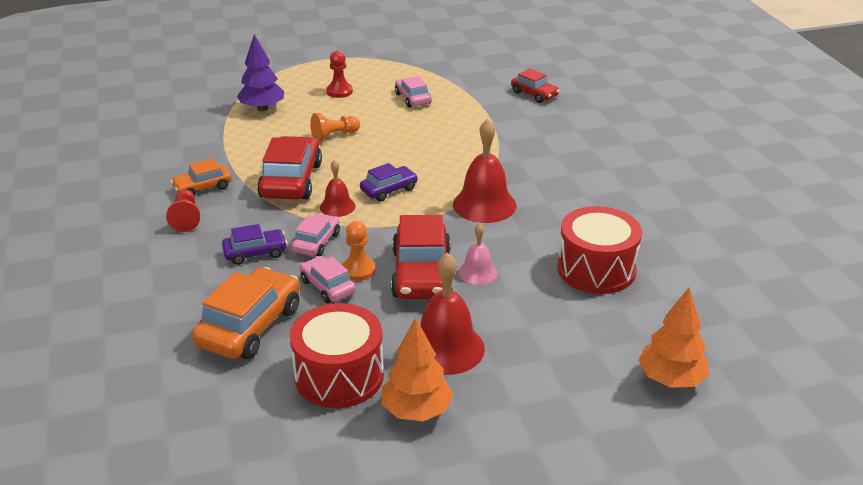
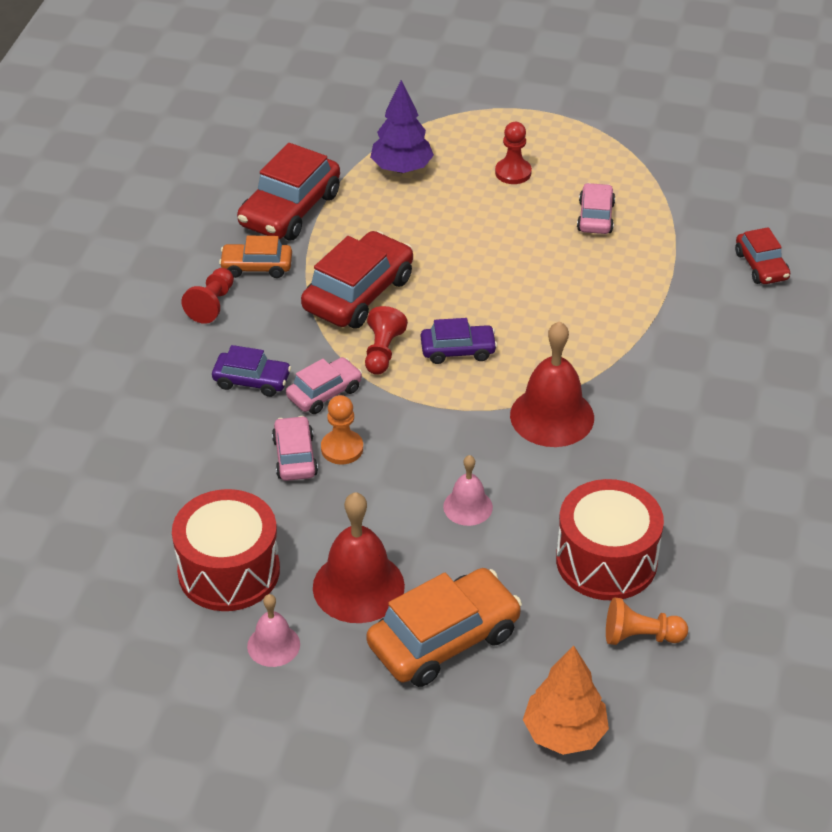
camera: 30 degrees right, 10 degrees up
(250, 326) = (184, 473): orange car -> orange car (444, 639)
(334, 136) = (455, 243): orange pawn -> orange pawn (640, 636)
(337, 206) = (382, 352): red bell -> red pawn
(416, 411) = (273, 645): orange tree -> pink bell
(421, 274) = (405, 482): red car -> red car (290, 210)

